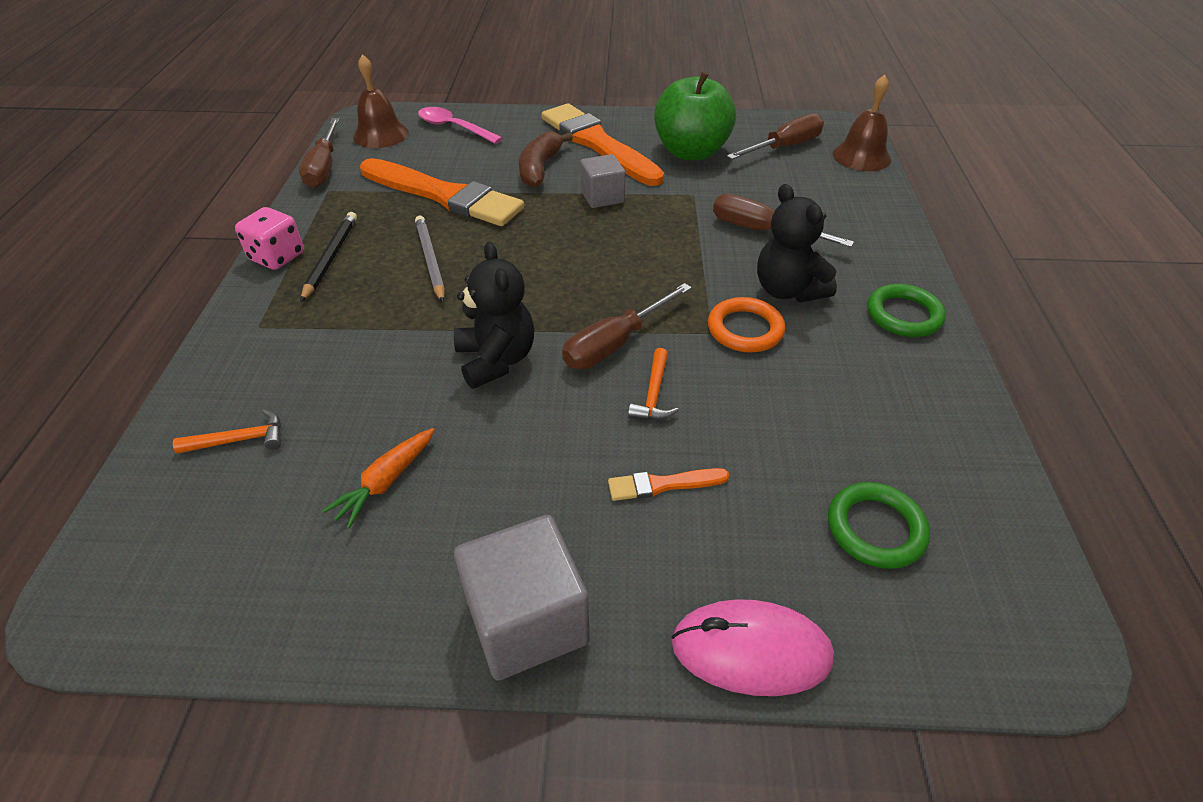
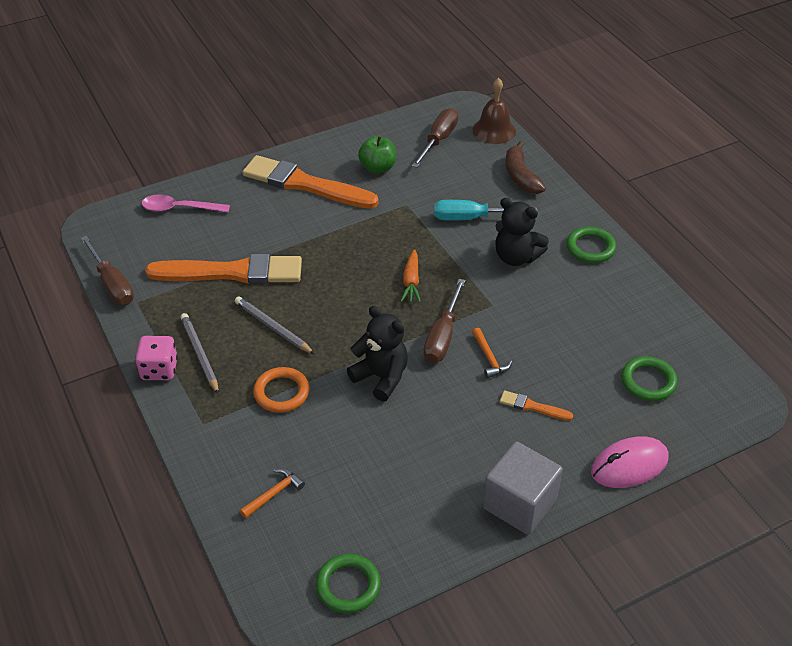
camera: 30 degrees left, 0 degrees up
(190, 613) = (348, 586): none -> green ring
(331, 258) = (200, 354): black pencil -> grey pencil
(380, 134) = (125, 236): brown bell -> none
(385, 482) = (385, 475): orange carrot -> orange carrot (411, 282)
(540, 168) = (281, 222): brown banana -> brown banana (520, 176)
(602, 197) = (346, 230): grey cube -> none
(663, 484) = (533, 407): orange brush -> orange brush turned 60 degrees clockwise
(691, 152) = (377, 168): green apple -> green apple, size x0.60
(745, 329) = (510, 294): orange ring -> orange ring (281, 392)
(762, 231) = (471, 218): brown screwdriver -> turquoise screwdriver

